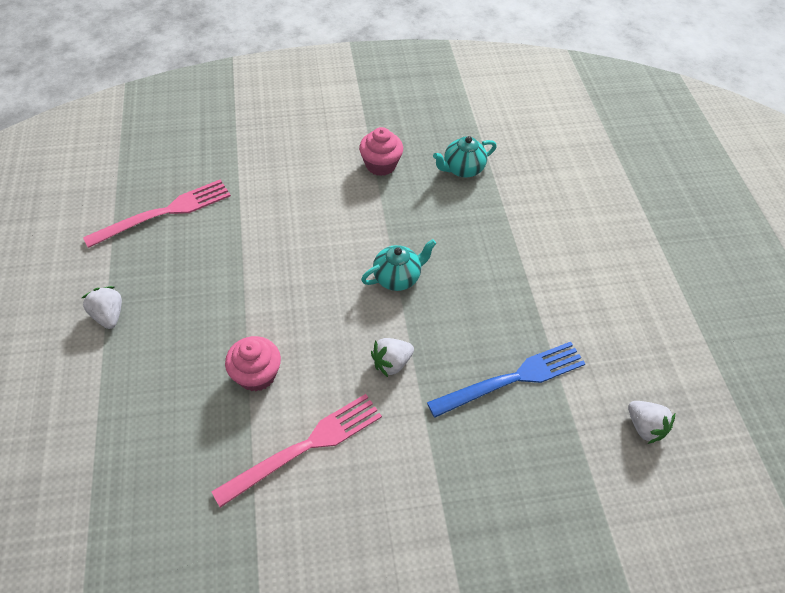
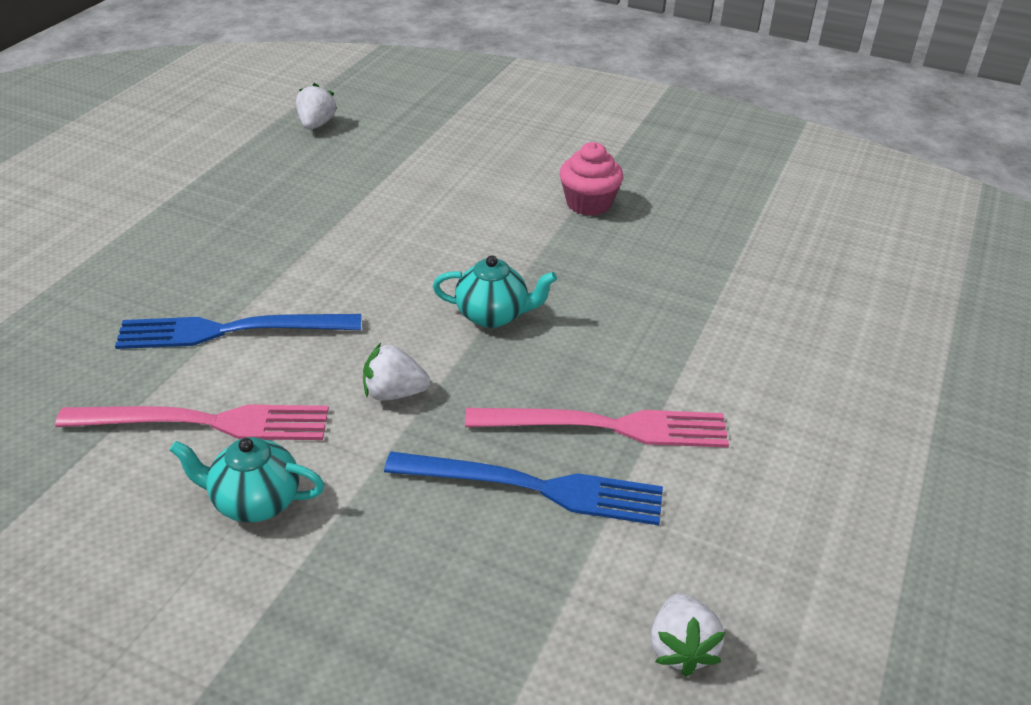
camera: 35 degrees right, 15 degrees down
(109, 315) = (150, 215): white strawberry -> white strawberry (316, 125)
(164, 213) = (298, 156): pink fork -> pink fork (606, 427)
(256, 374) = (231, 330): pink cupcake -> blue fork
(462, 169) = (694, 246): turquoise teapot -> turquoise teapot (255, 501)

